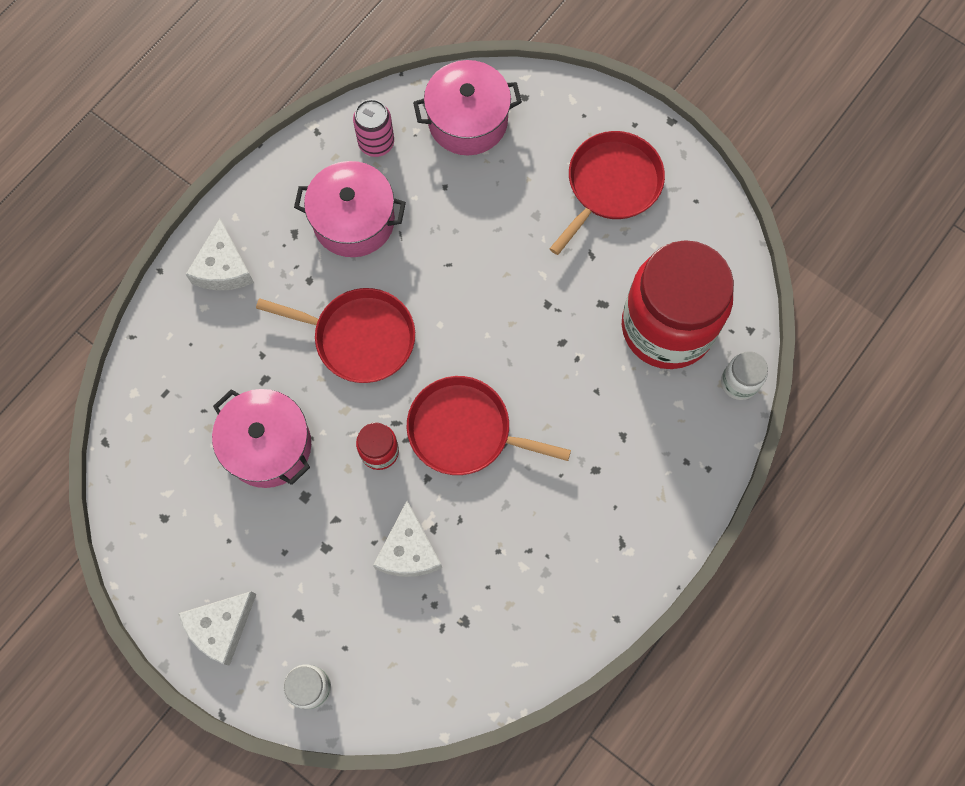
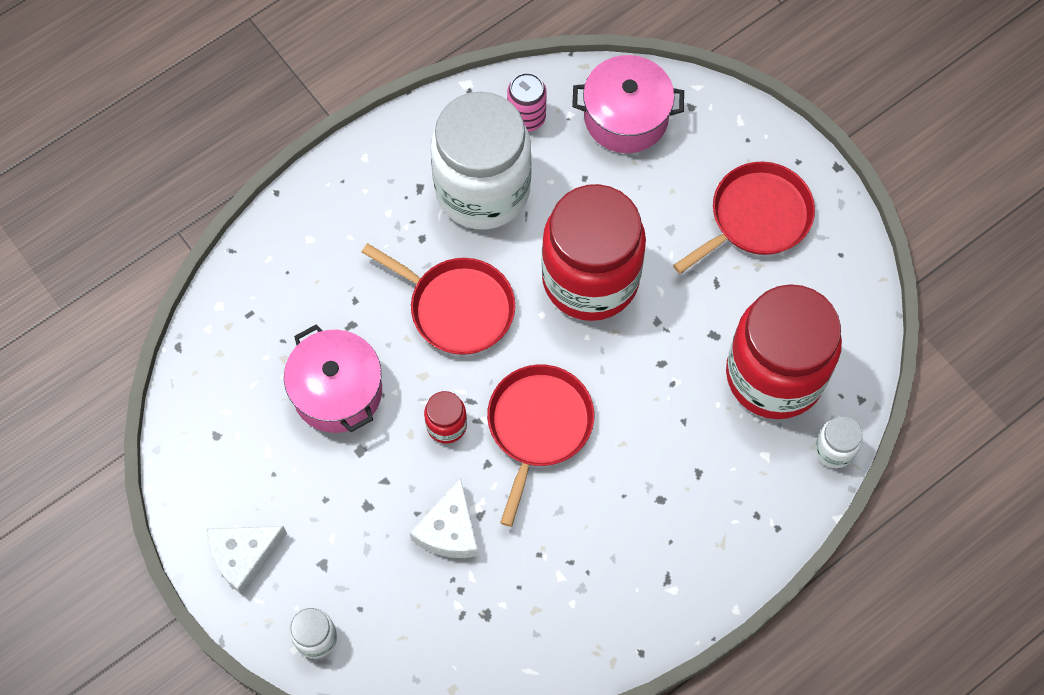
camera: 15 degrees right, 5 degrees down
(223, 267) = (340, 205): white cheese -> none
(353, 221) = (482, 190): pink pot -> white jar
(465, 430) = (538, 426): red pan -> red pan turned 75 degrees clockwise
(475, 280) = (590, 279): none -> red jar

